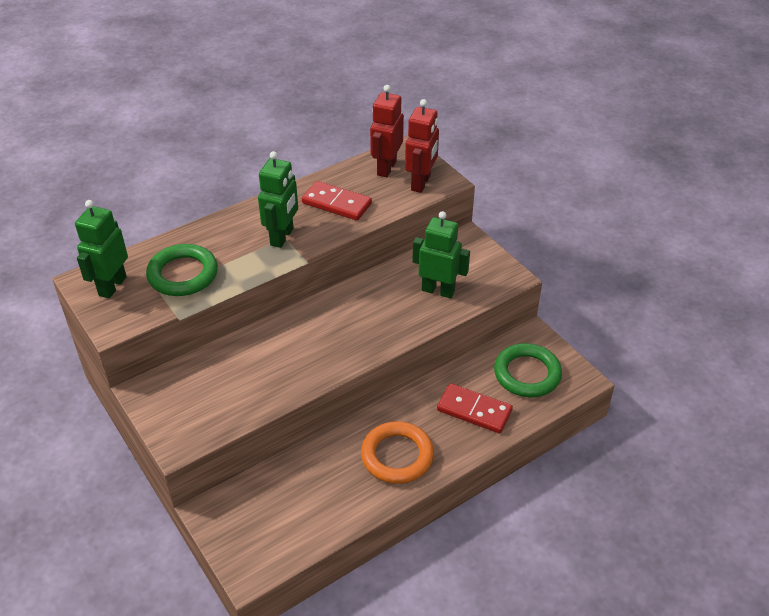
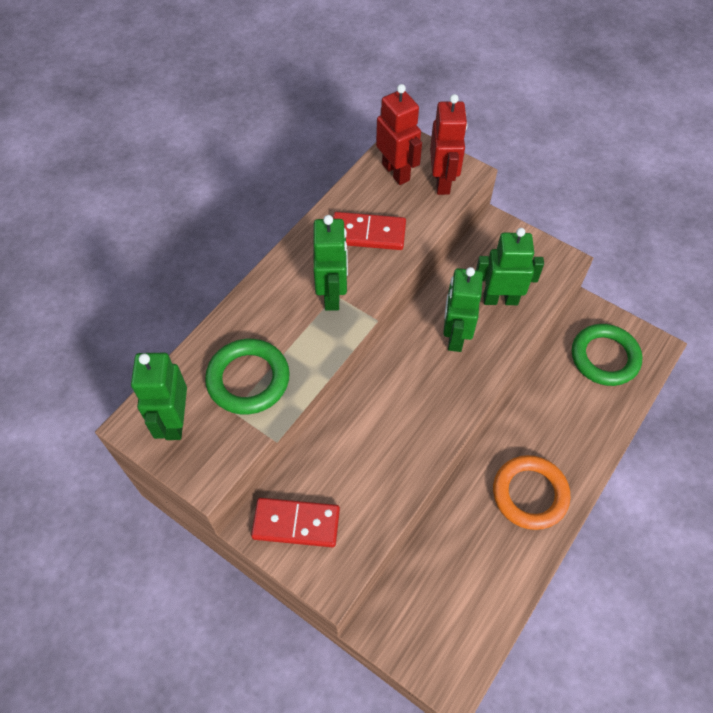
camera: 20 degrees left, 15 degrees up
(382, 306) = (455, 336): none -> green robot
(386, 168) = (396, 172): red robot -> red robot turned 150 degrees clockwise
(474, 410) = (576, 416): red domino -> red domino (296, 523)

